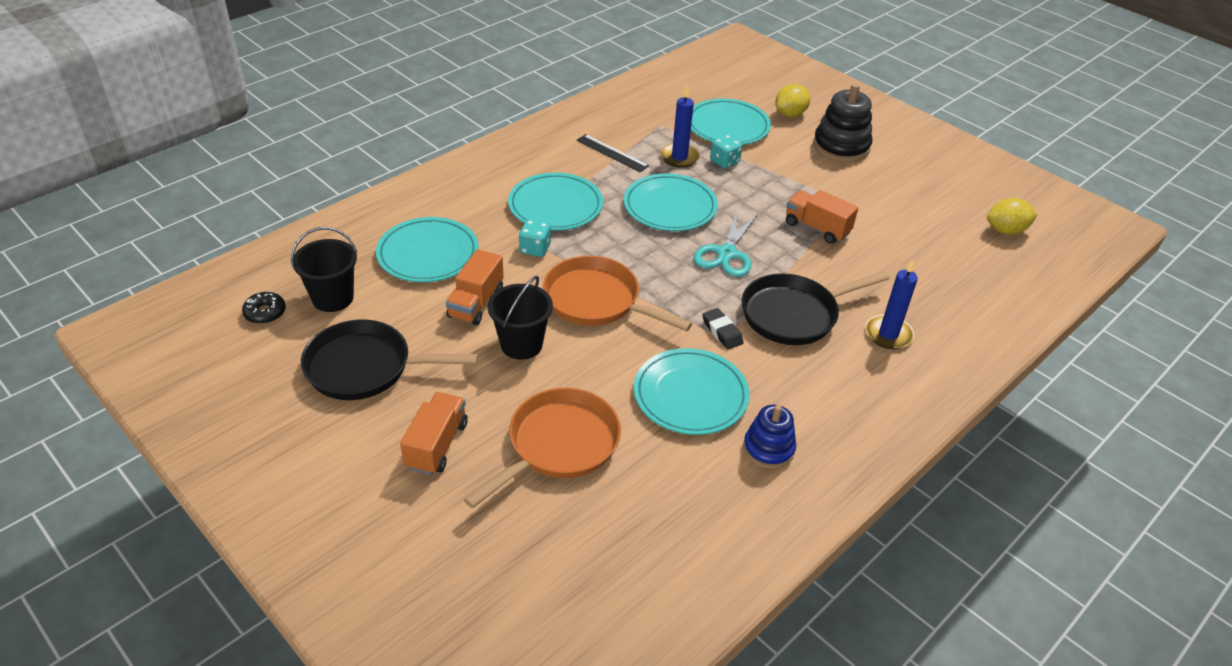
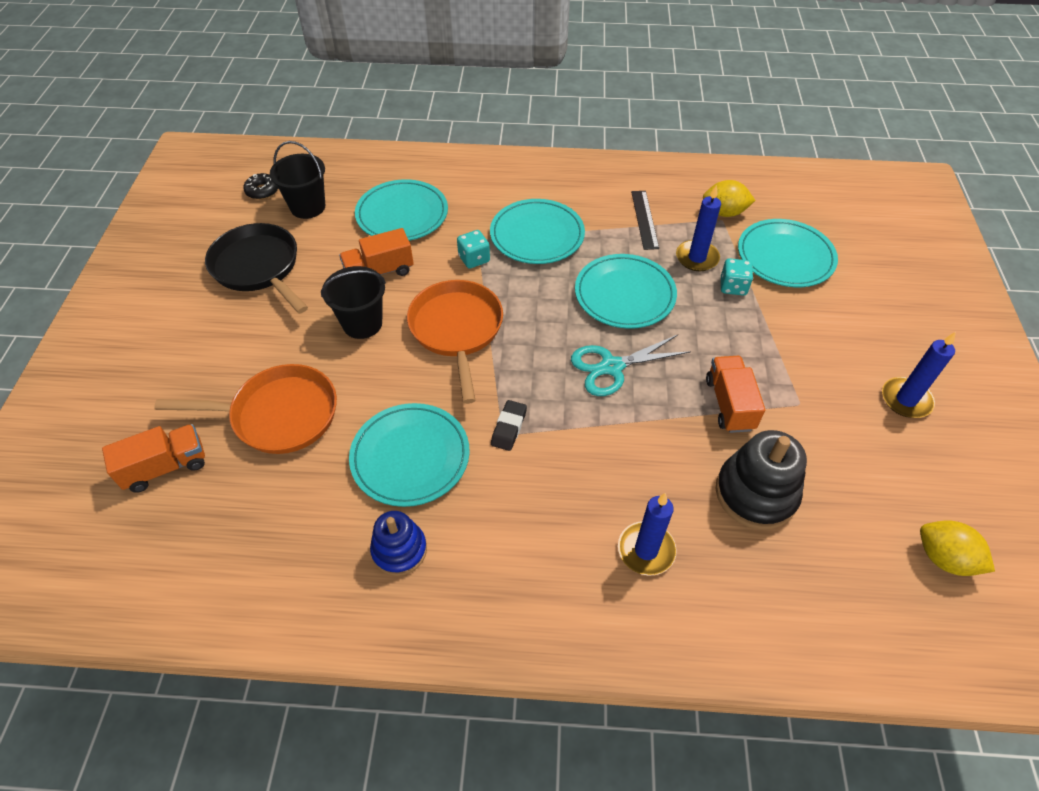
camera: 50 degrees right, 10 degrees up
(437, 445) = (219, 352): orange truck -> orange truck (166, 467)
(790, 114) = (869, 282): yellow lemon -> yellow lemon (724, 212)
(794, 314) = (589, 462): black pan -> none
(841, 147) = (877, 346): black stacking toy -> black stacking toy (755, 493)
(891, 166) = (906, 399): none -> blue candle

